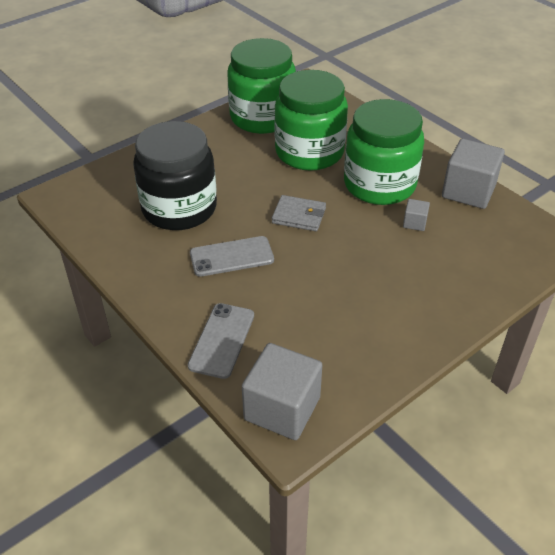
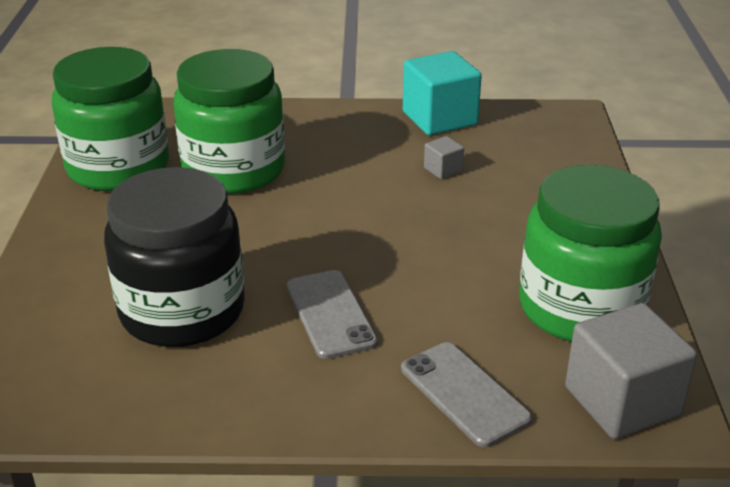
camera: 50 degrees left, 10 degrees down
(231, 257) = (330, 314): grey phone -> grey phone turned 45 degrees counterclockwise
(299, 216) = (329, 231): grey wallet -> none
(379, 184) = (355, 158): green jar -> green jar (580, 308)
(468, 191) = (439, 118): grey cube -> turquoise cube

